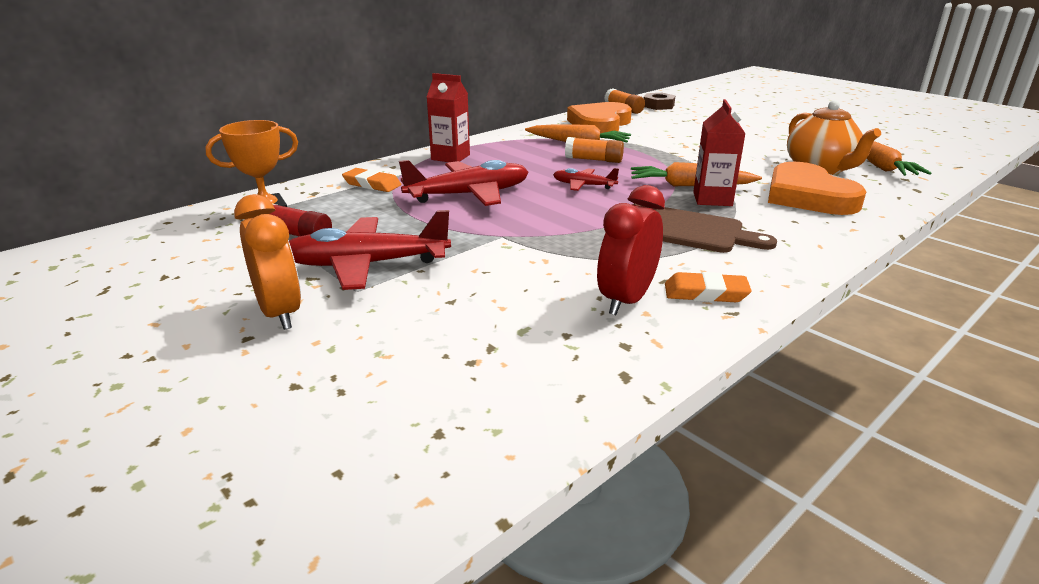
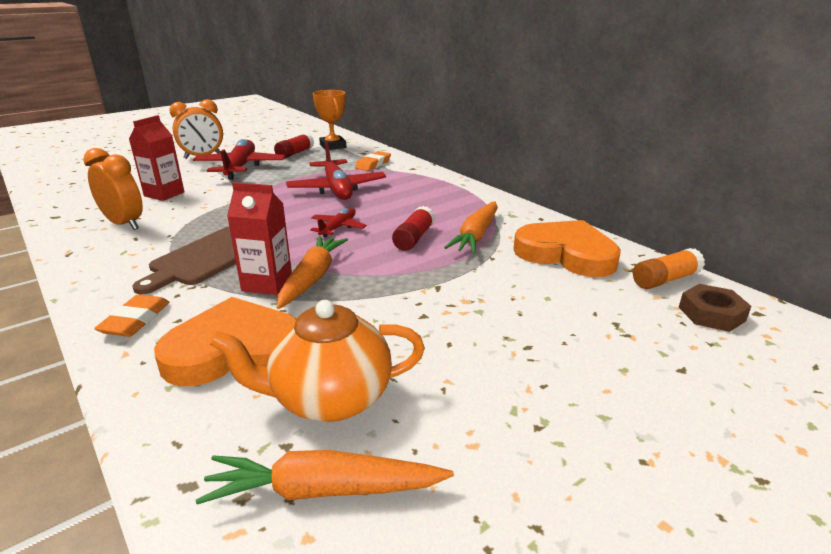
camera: 95 degrees right, 0 degrees up
(450, 157) = (432, 184): red carton -> red carton (164, 194)
(594, 160) = (414, 238): orange glue stick -> red glue stick
(626, 300) = (124, 224): red clock -> orange clock
(705, 293) = (101, 249): orange eraser -> orange eraser (135, 320)

